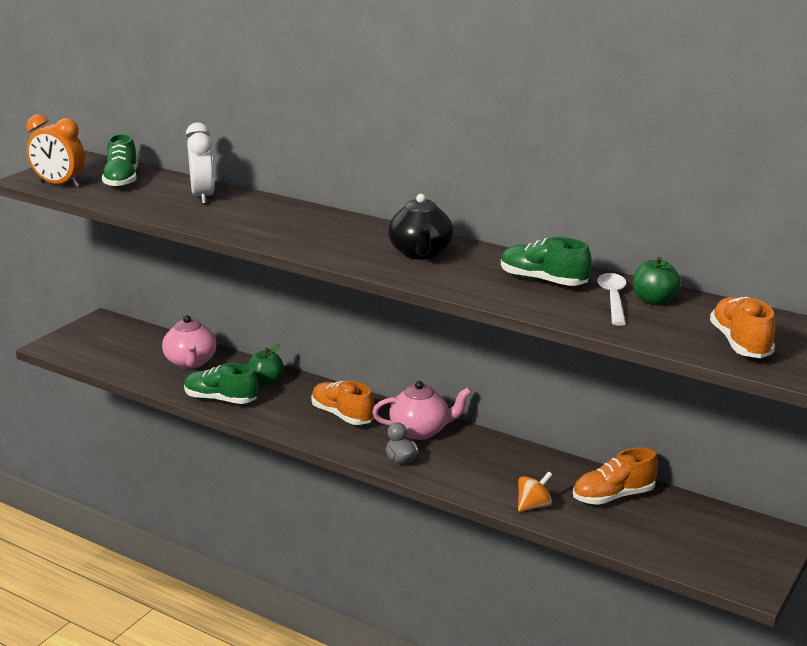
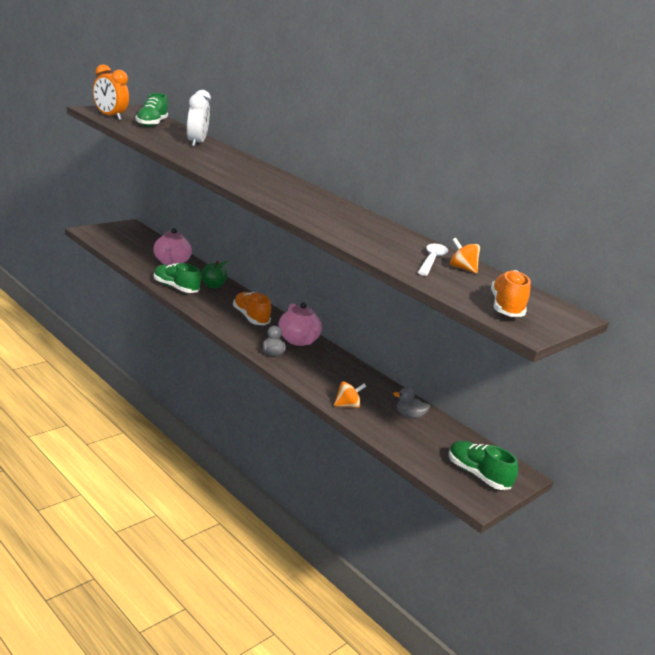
camera: 10 degrees right, 0 degrees up
(420, 253) = (315, 204): black teapot -> none
(420, 431) = (298, 340): pink teapot -> pink teapot turned 60 degrees clockwise
(543, 281) = (389, 239): green shoe -> green shoe (477, 475)
(613, 496) = (409, 415): orange shoe -> grey duck
(654, 300) = (462, 268): green apple -> orange spinning top

